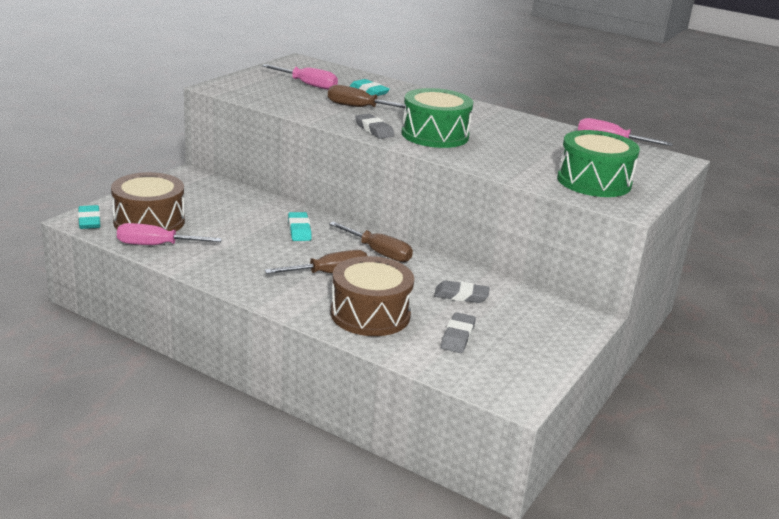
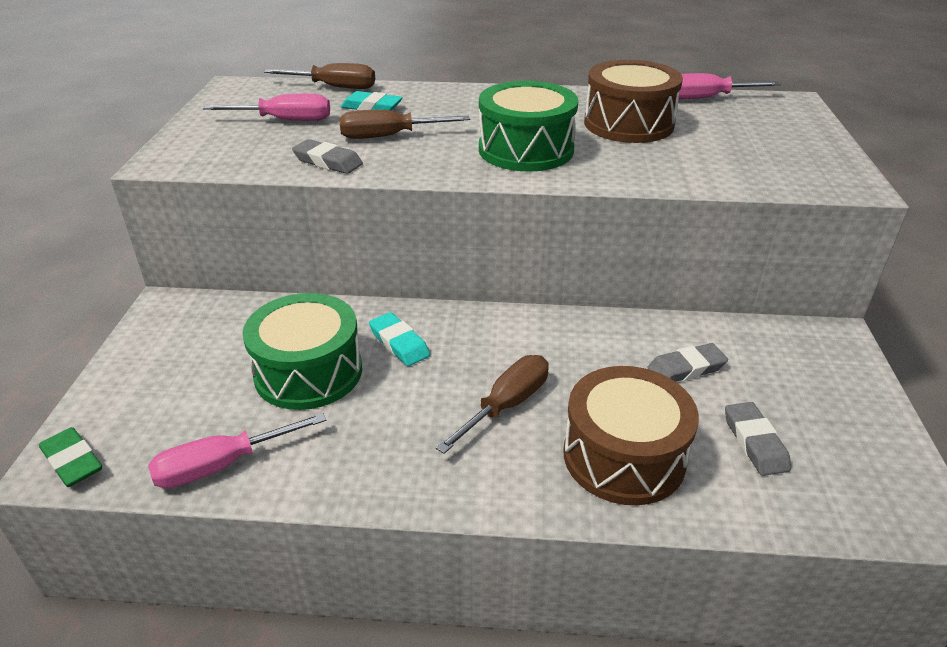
camera: 25 degrees left, 10 degrees up
(89, 221) = (73, 461): turquoise eraser -> green eraser
(149, 221) = (174, 420): brown drum -> brown drum (628, 124)
(374, 130) = (447, 166): grey eraser -> grey eraser (327, 162)
(378, 252) = (528, 339): brown screwdriver -> brown screwdriver (334, 87)
(594, 181) = (770, 159): green drum -> green drum (308, 372)

